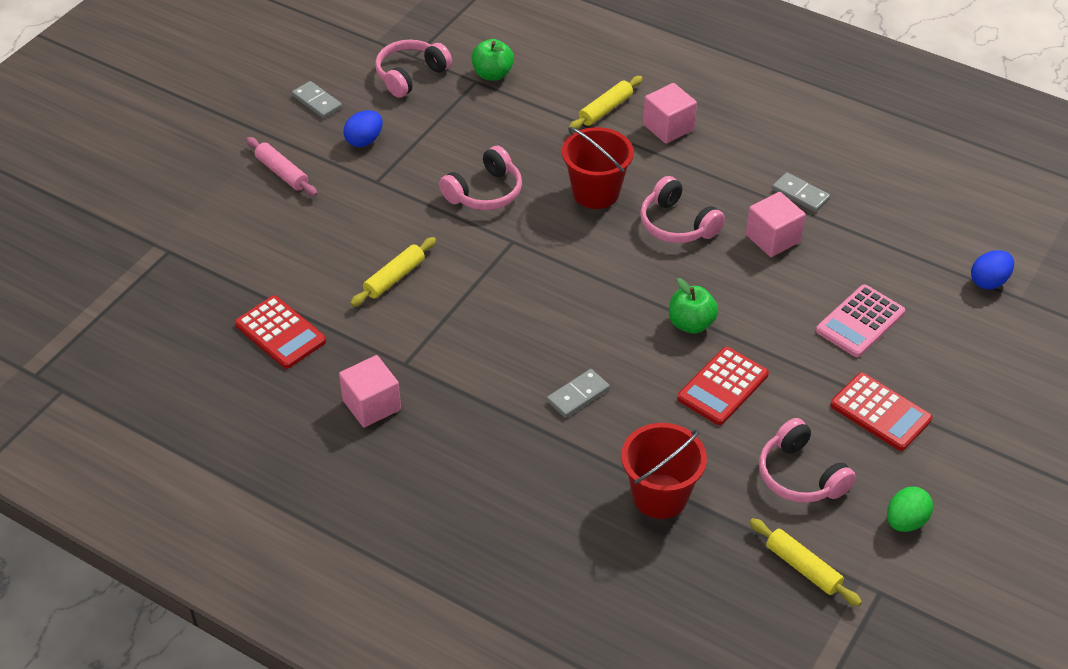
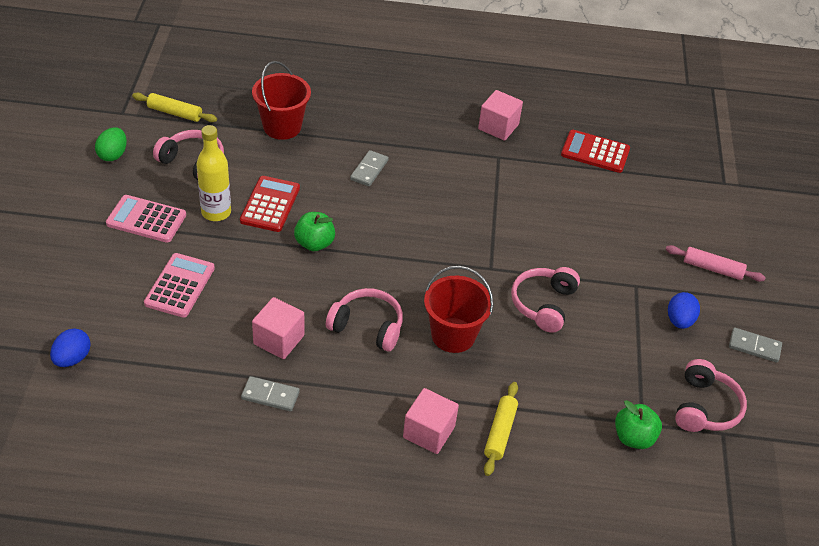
camera: 150 degrees right, 0 degrees up
(394, 278) = (554, 212): yellow rolling pin -> none
(792, 396) = (216, 212): none -> yellow bottle
(880, 412) = (146, 219): red calculator -> pink calculator

